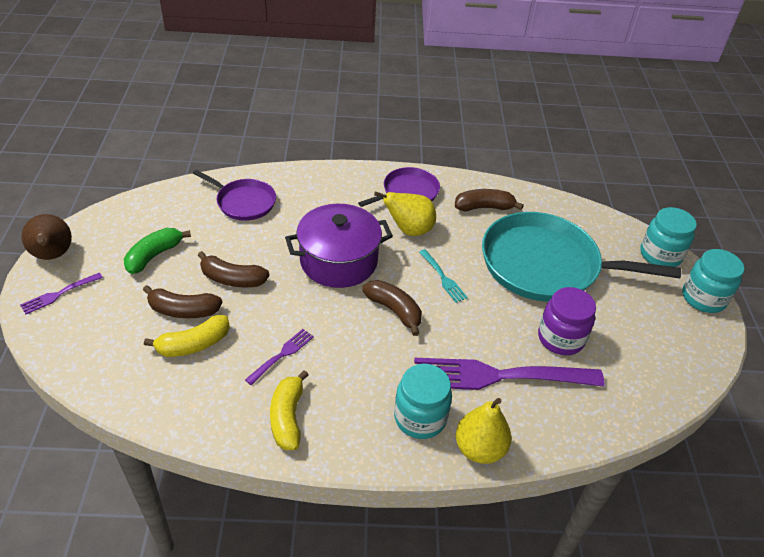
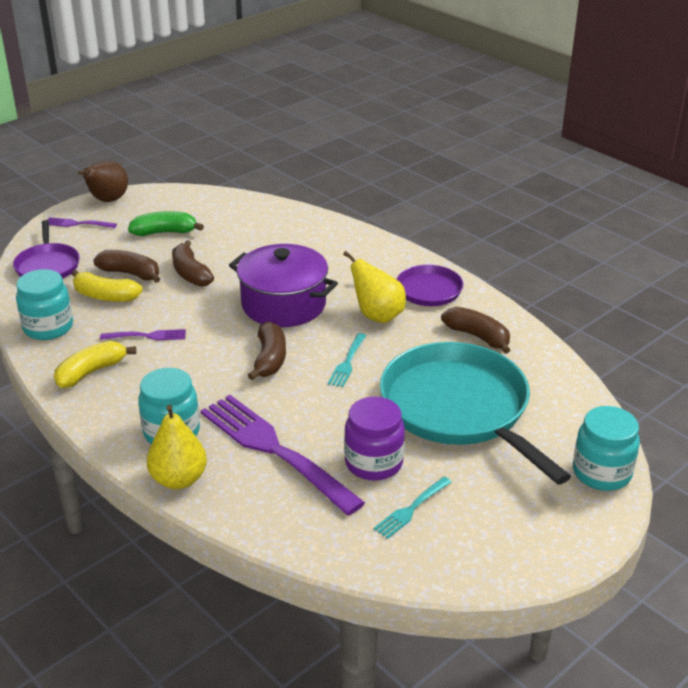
camera: 50 degrees right, 10 degrees down
(183, 310) = (130, 274): brown banana -> brown banana turned 150 degrees clockwise
(243, 202) = (278, 231): purple pan -> purple pan (48, 265)
(621, 352) = (411, 508): none -> turquoise fork
(703, 298) = (584, 532): turquoise jar -> turquoise jar (48, 327)

